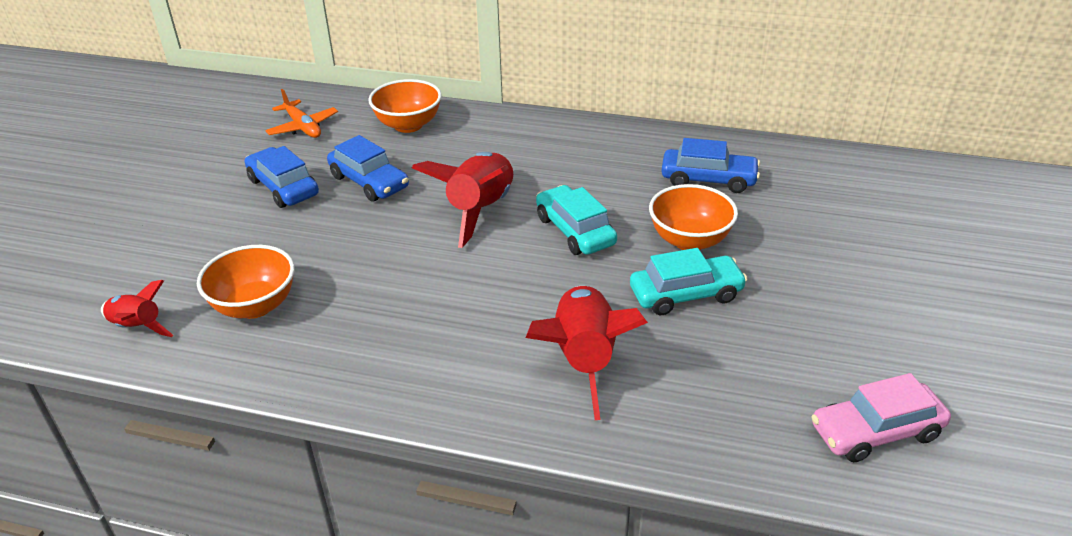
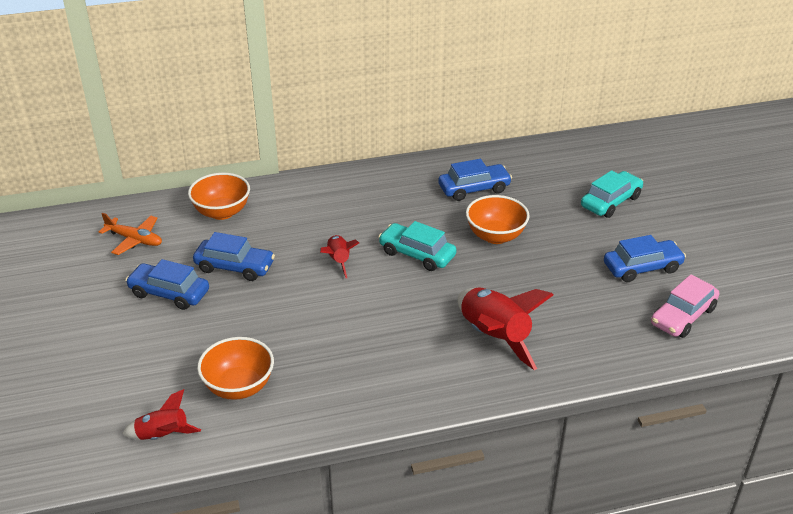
camera: 30 degrees left, 0 degrees up
(480, 210) = (338, 261): red rocket -> red rocket, size x0.55
(686, 294) = (521, 273): turquoise car -> turquoise car (611, 202)
(863, 344) = (642, 268): none -> blue car

